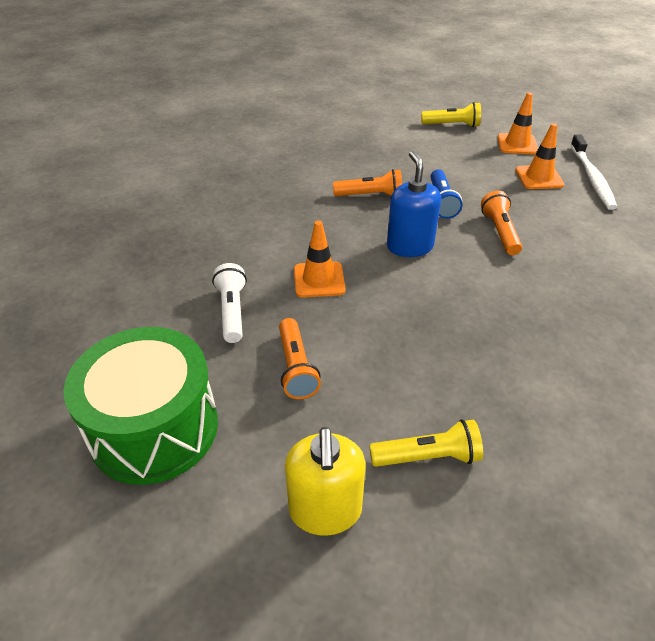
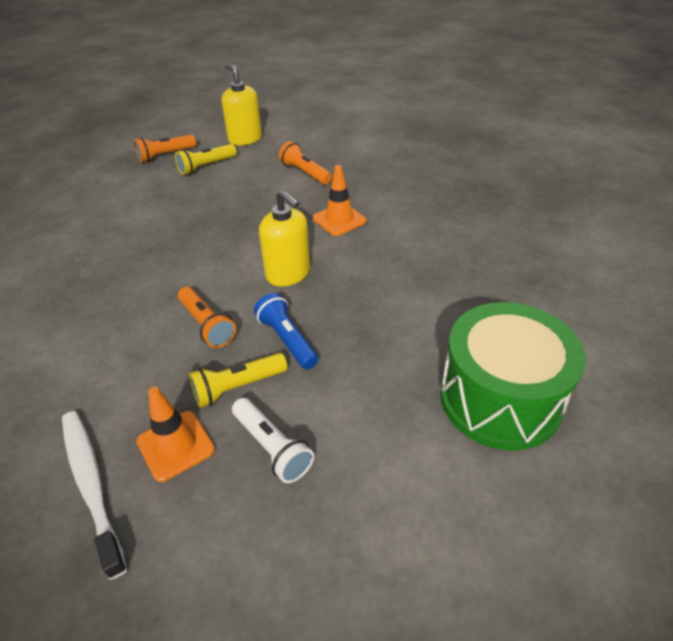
camera: 150 degrees right, 0 degrees up
(154, 428) = (349, 133): green drum -> green drum (500, 398)
(232, 311) = (375, 182): white flashlight -> white flashlight (272, 448)
(370, 195) = (370, 315): orange flashlight -> orange flashlight (165, 155)
(409, 246) = (288, 274): blue soap dispenser -> yellow soap dispenser
(452, 125) = (365, 536): yellow flashlight -> yellow flashlight (237, 387)
(517, 144) = (227, 528): orange traffic cone -> none

